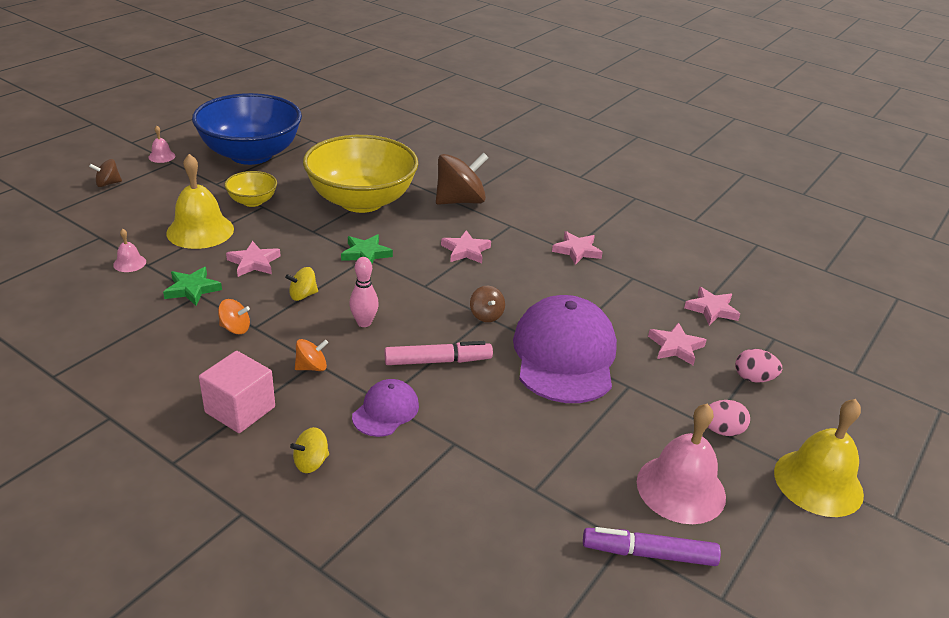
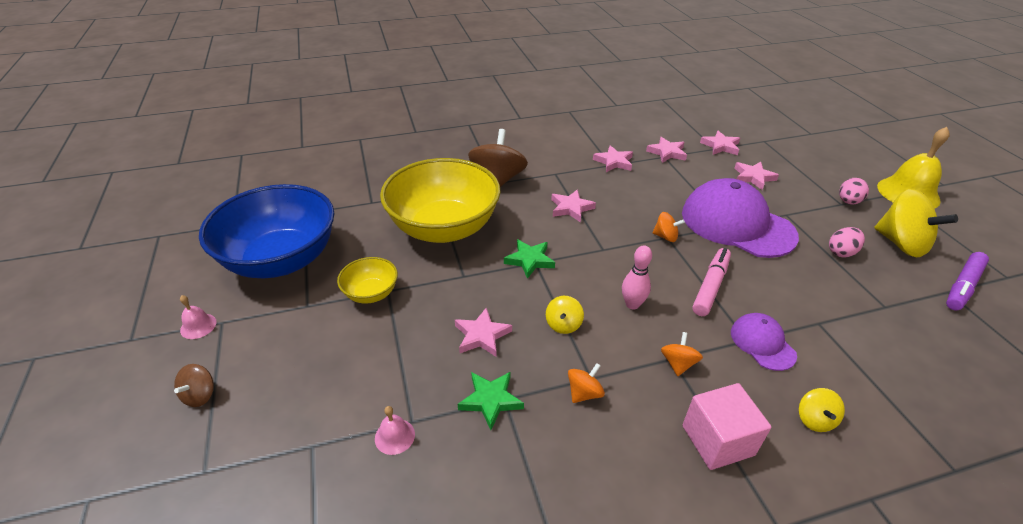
camera: 50 degrees left, 5 degrees up
(200, 230) = (386, 352): yellow bell -> none
(486, 315) = (665, 236): brown spinning top -> orange spinning top
(642, 277) = (667, 152): none -> pink star
(681, 488) = (901, 244): pink bell -> yellow spinning top
(753, 378) = (801, 166): pink egg -> pink egg (841, 252)

